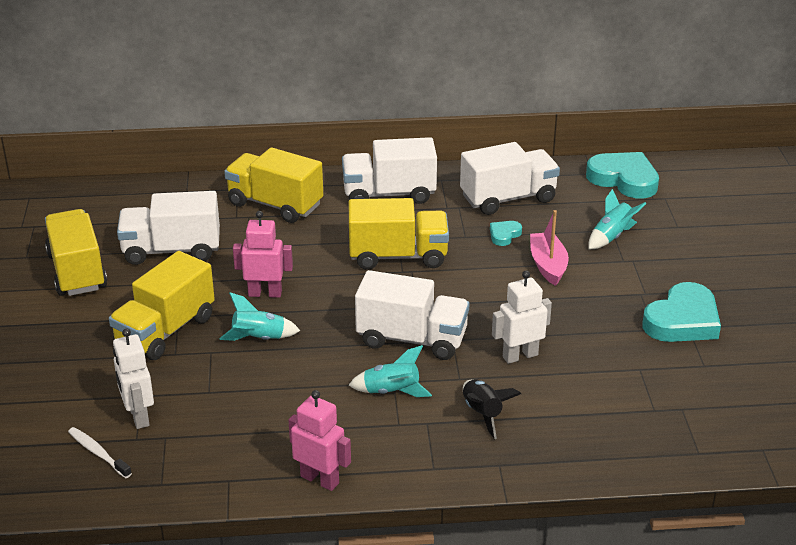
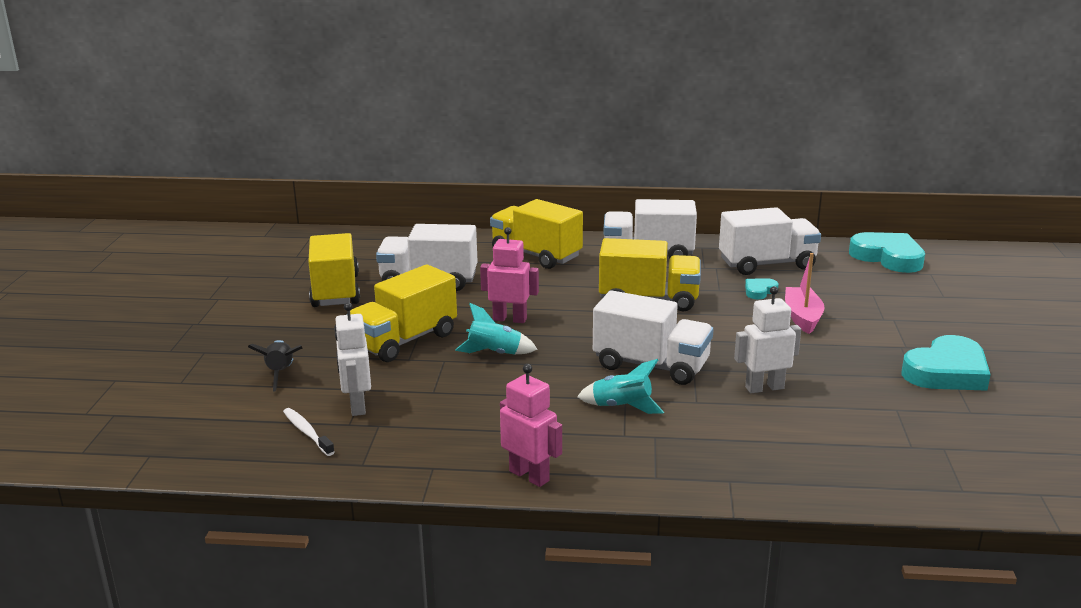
camera: 10 degrees right, 10 degrees down
(483, 413) = (717, 434): black rocket -> black rocket (280, 373)
(611, 236) = (872, 299): turquoise rocket -> none

